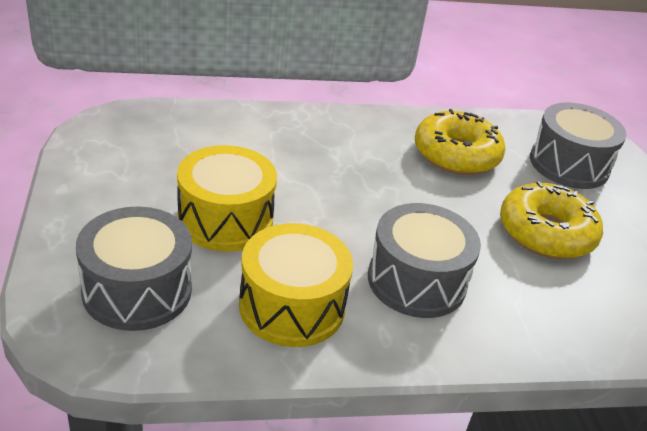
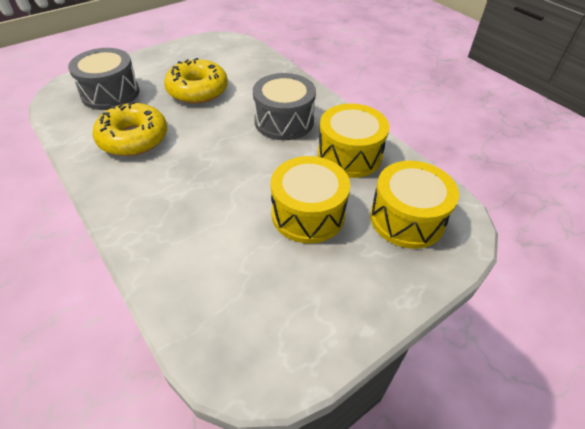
camera: 115 degrees left, 10 degrees up
(137, 290) = (407, 219): grey drum -> yellow drum

